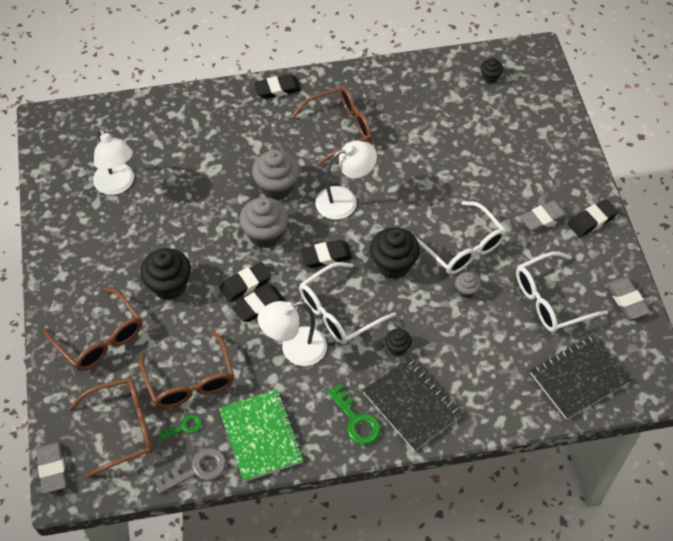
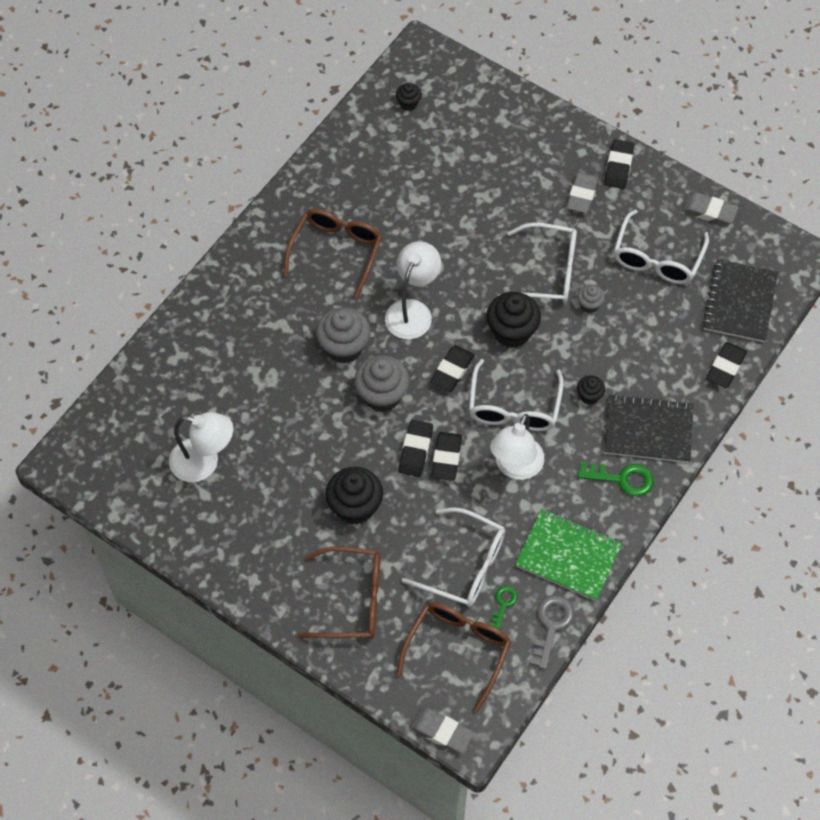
camera: 45 degrees left, 5 degrees up
(190, 381) = (465, 565): brown glasses -> white glasses
(277, 89) = (241, 259): black eraser -> black eraser (725, 367)

